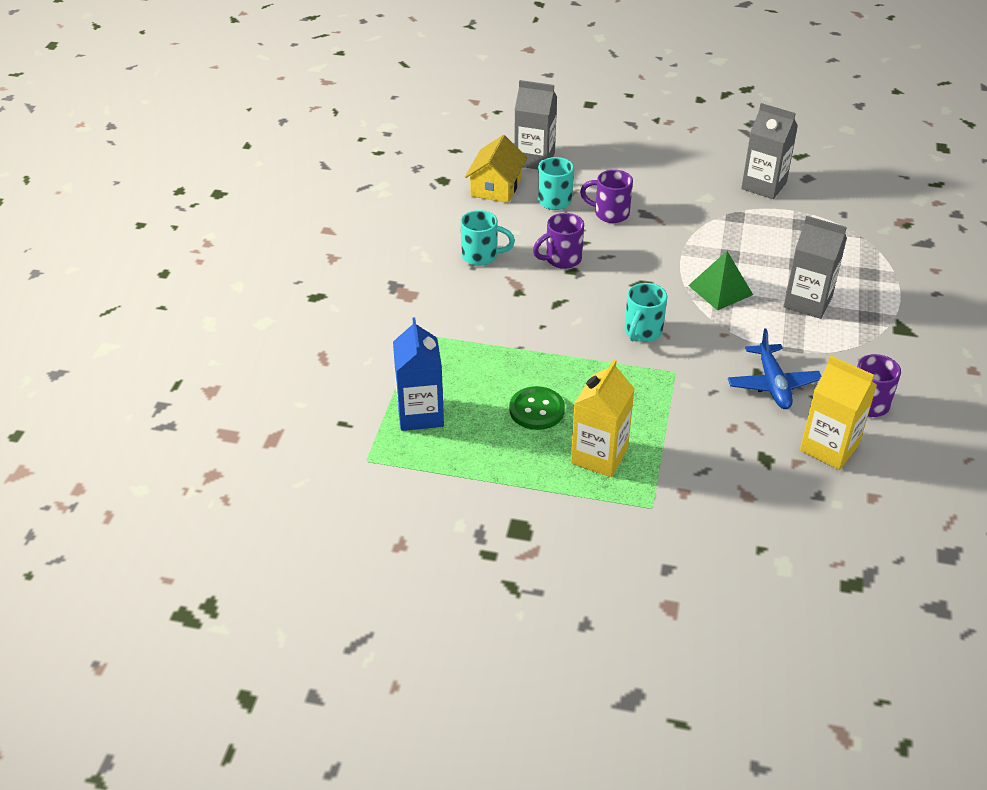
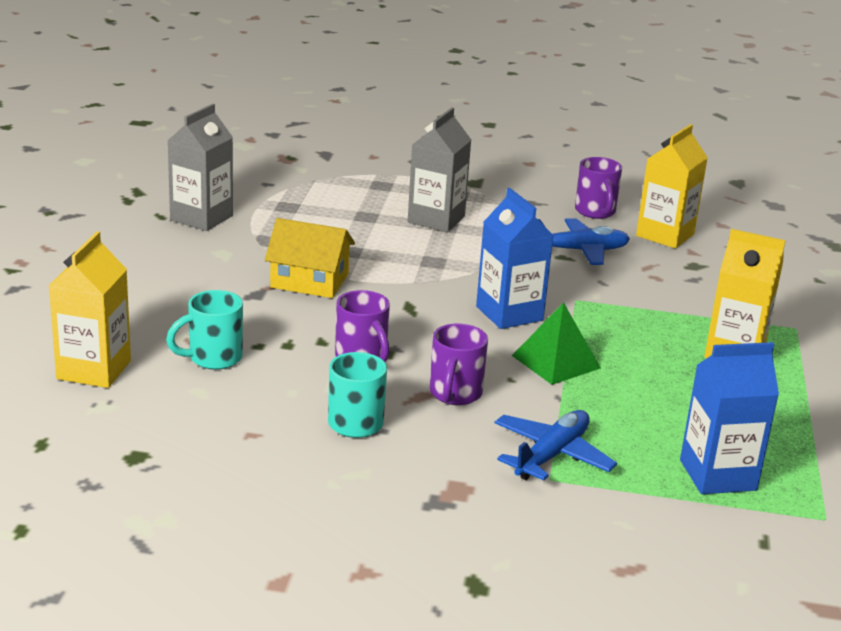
camera: 95 degrees left, 15 degrees down
(444, 337) = (551, 455): none -> blue plane
(496, 187) = (167, 406): yellow house -> yellow house (309, 281)
(534, 159) = (94, 370): grey carton -> yellow carton
(536, 410) = (674, 388): green button -> none
(610, 214) = (253, 318): purple mug -> purple mug (455, 394)
(642, 332) = (509, 313): turquoise mug -> blue carton
(720, 290) = (419, 262): green pyramid -> green pyramid (556, 362)

